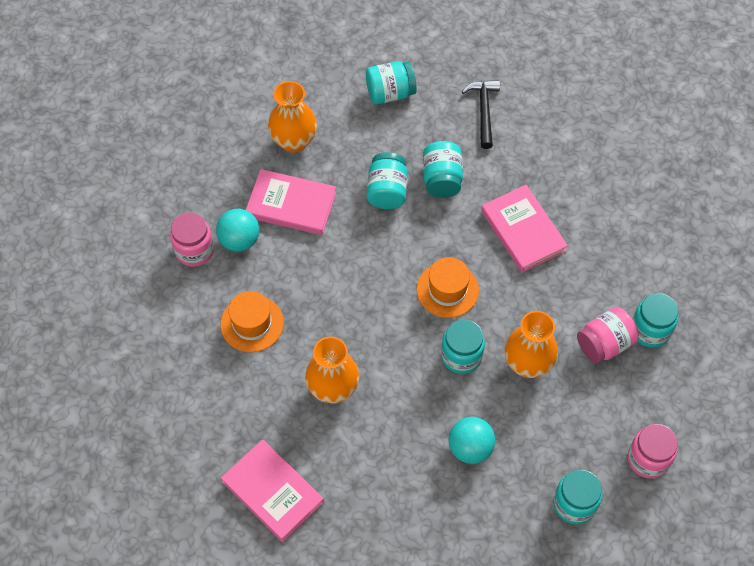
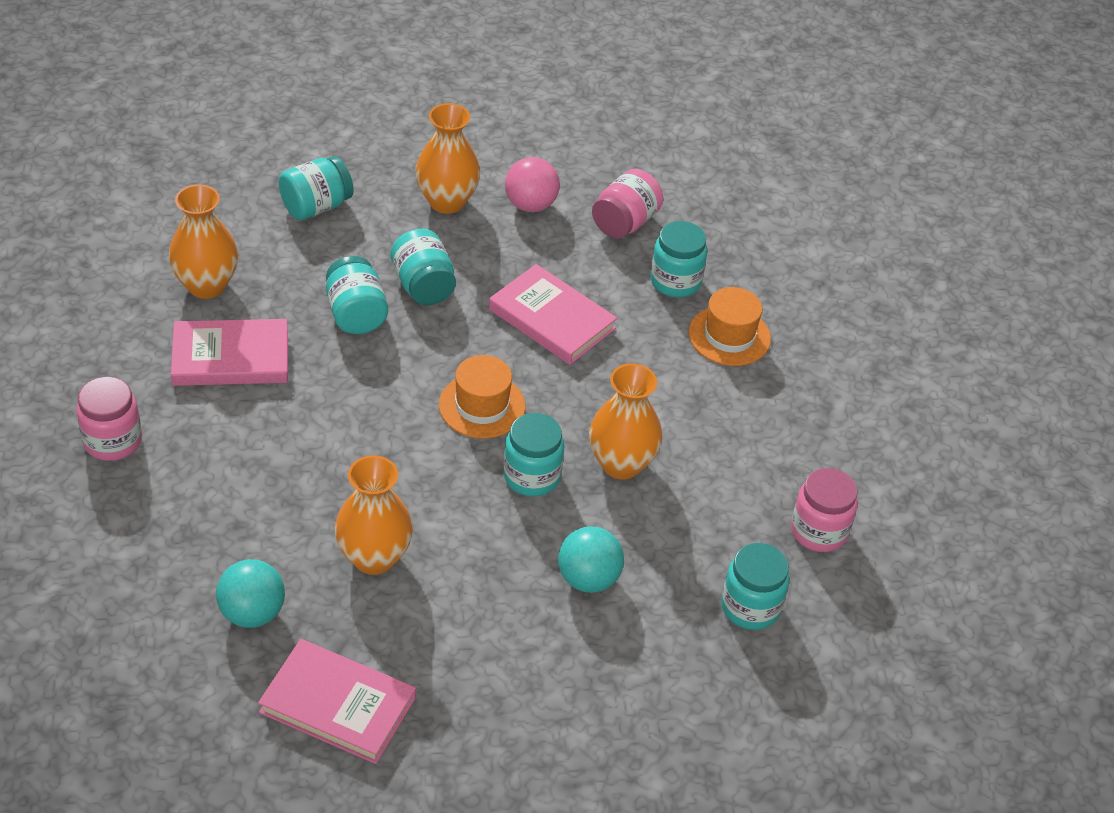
camera: 25 degrees left, 15 degrees down
(239, 240) = (173, 414): turquoise ball -> turquoise ball (252, 613)
(252, 323) = (229, 508): orange hat -> orange hat (729, 336)
(484, 111) = (446, 201): black hammer -> orange vase
(544, 128) = (530, 205): none -> pink ball
(604, 344) = (708, 418): pink jar -> pink jar (625, 222)
(650, 330) = (757, 389): turquoise jar -> turquoise jar (675, 281)

